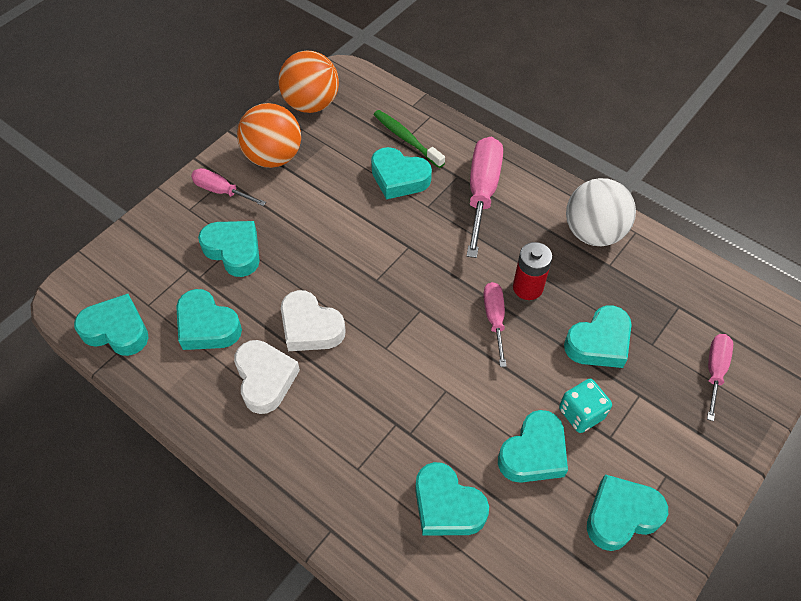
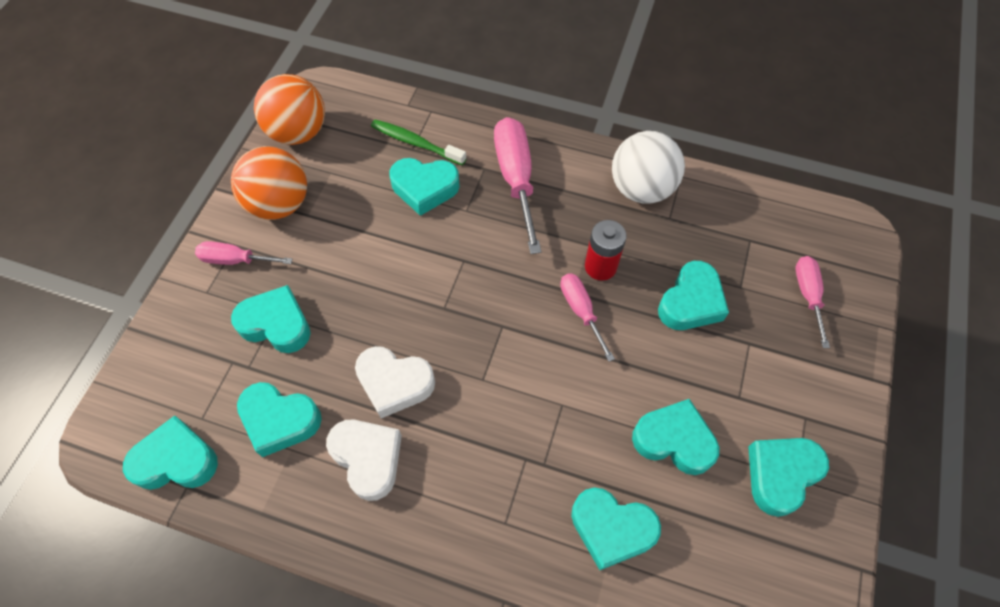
camera: 20 degrees left, 5 degrees up
(533, 453) = (674, 440): turquoise heart -> turquoise heart turned 90 degrees counterclockwise
(581, 413) = (703, 382): turquoise dice -> none

